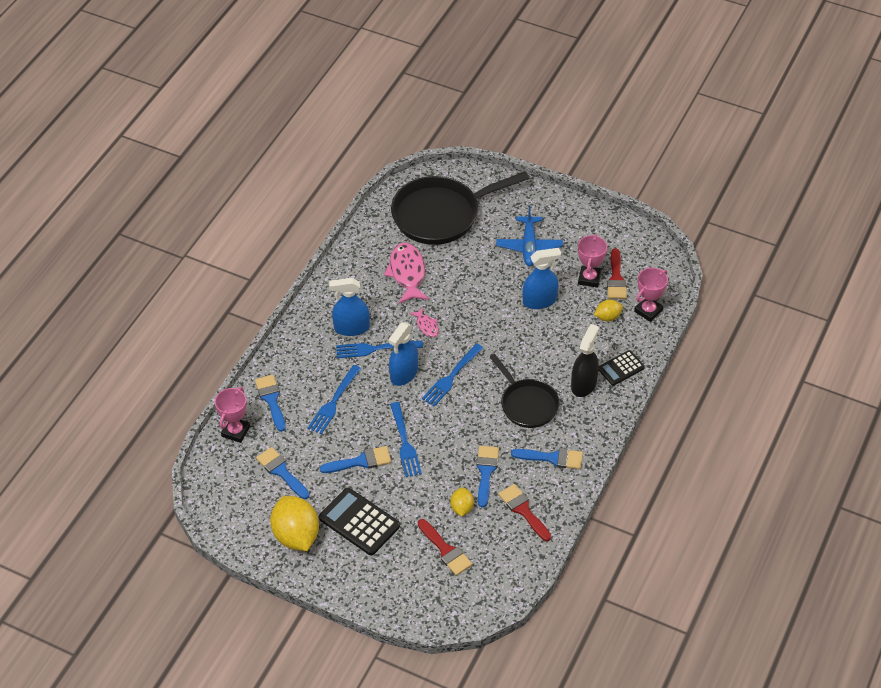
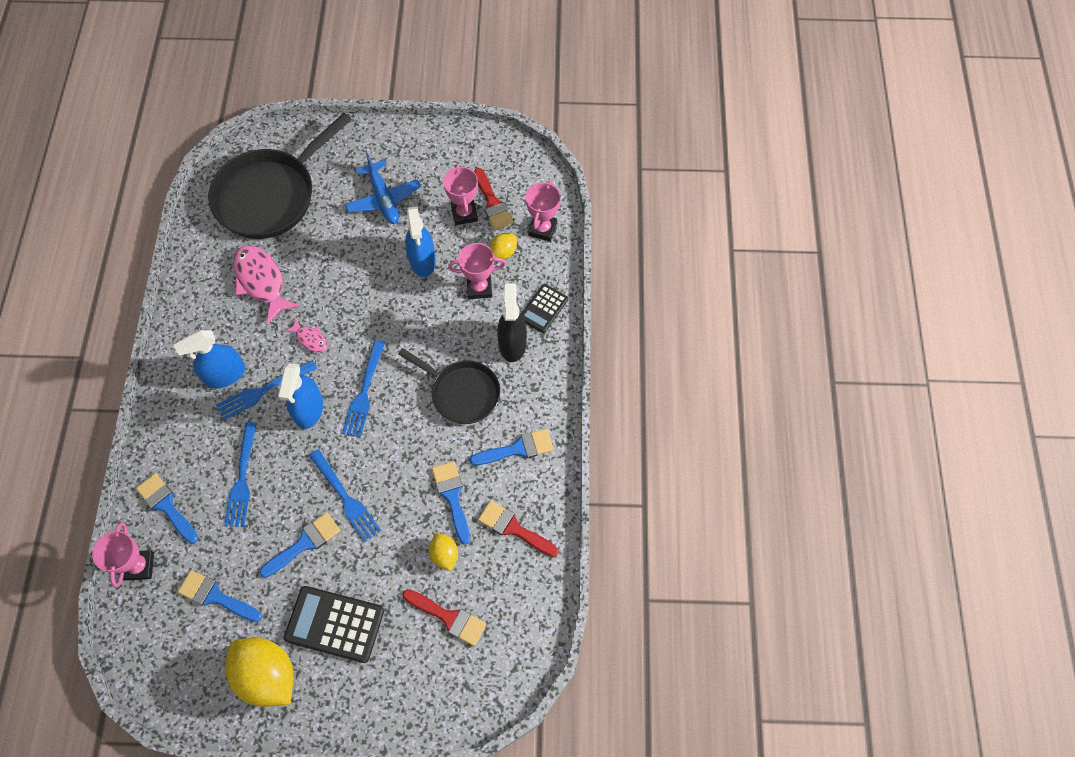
camera: 25 degrees left, 15 degrees up
(539, 301) = (422, 260): blue spray bottle -> blue spray bottle turned 120 degrees clockwise
(576, 335) = (479, 288): none -> pink trophy

